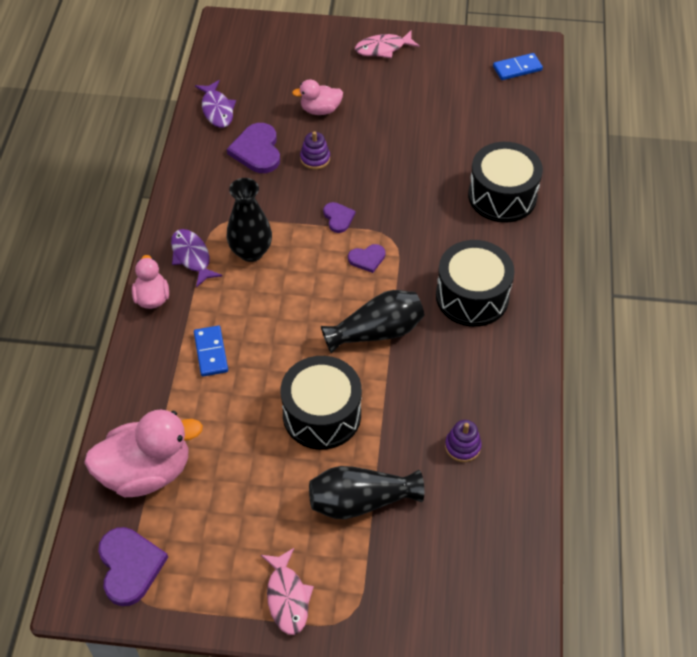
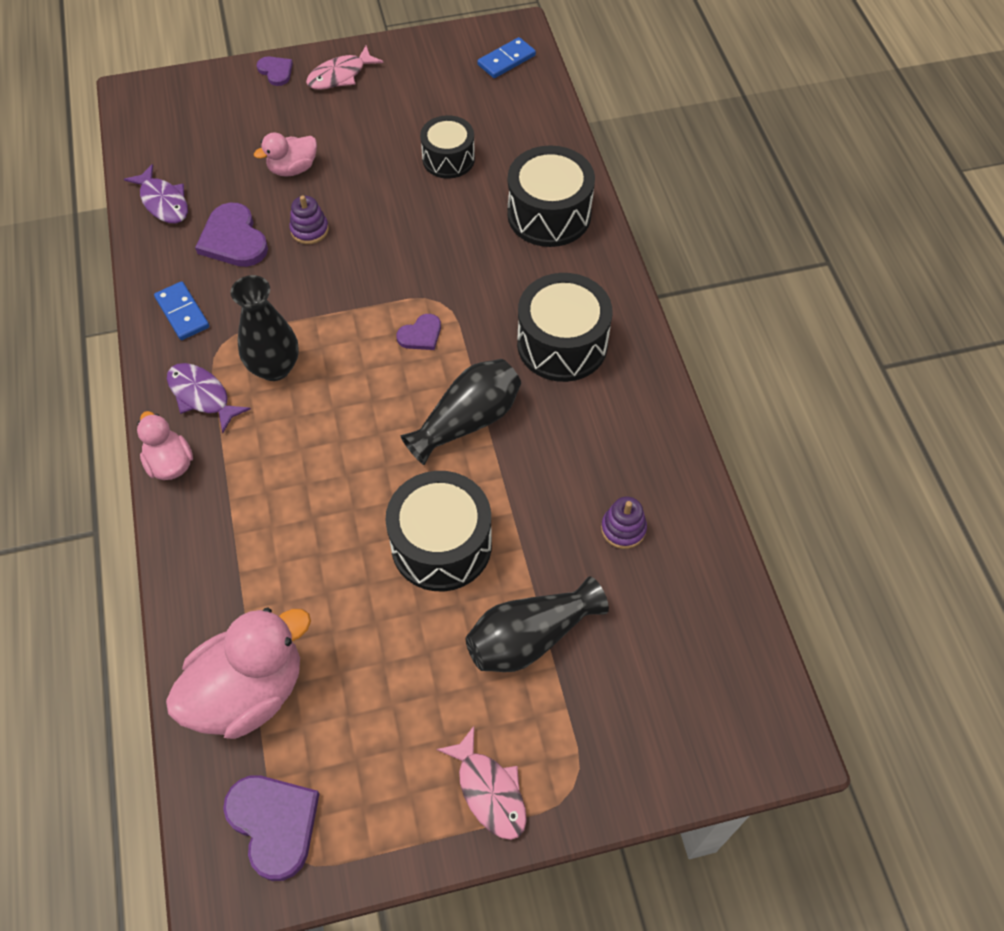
camera: 20 degrees left, 5 degrees up
(211, 352) = (272, 510): blue domino -> blue domino (182, 313)
(338, 218) = (366, 295): purple heart -> purple heart (276, 71)
(441, 133) = (448, 159): none -> black drum

